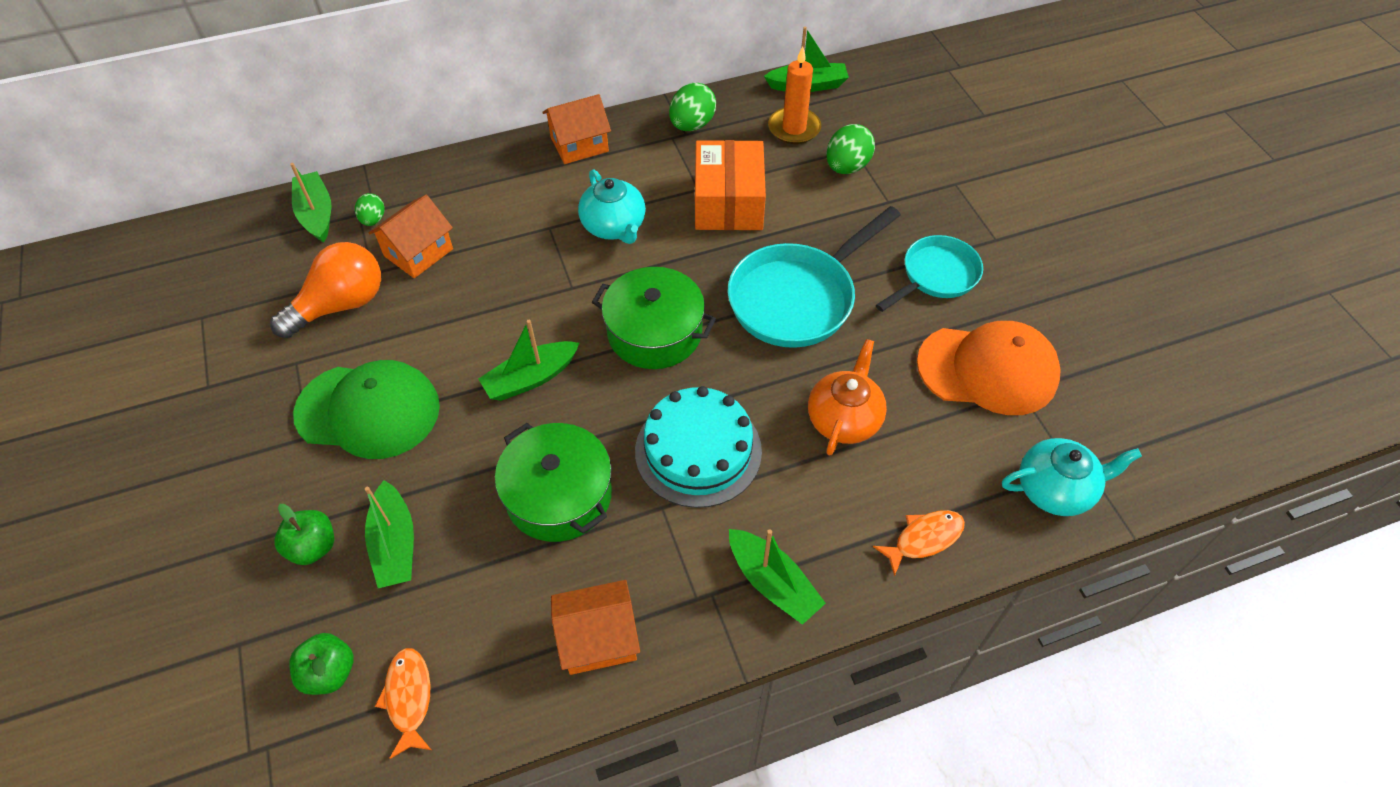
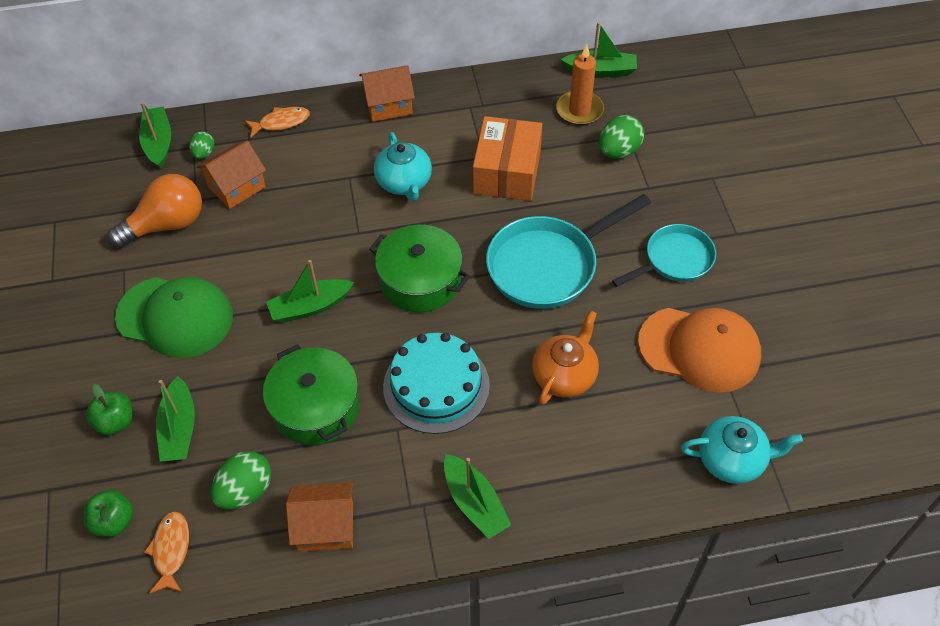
camera: 10 degrees right, 0 degrees up
(692, 125) = (490, 97): green egg -> green egg (245, 491)
(924, 539) = (609, 485): orange fish -> orange fish (281, 122)

